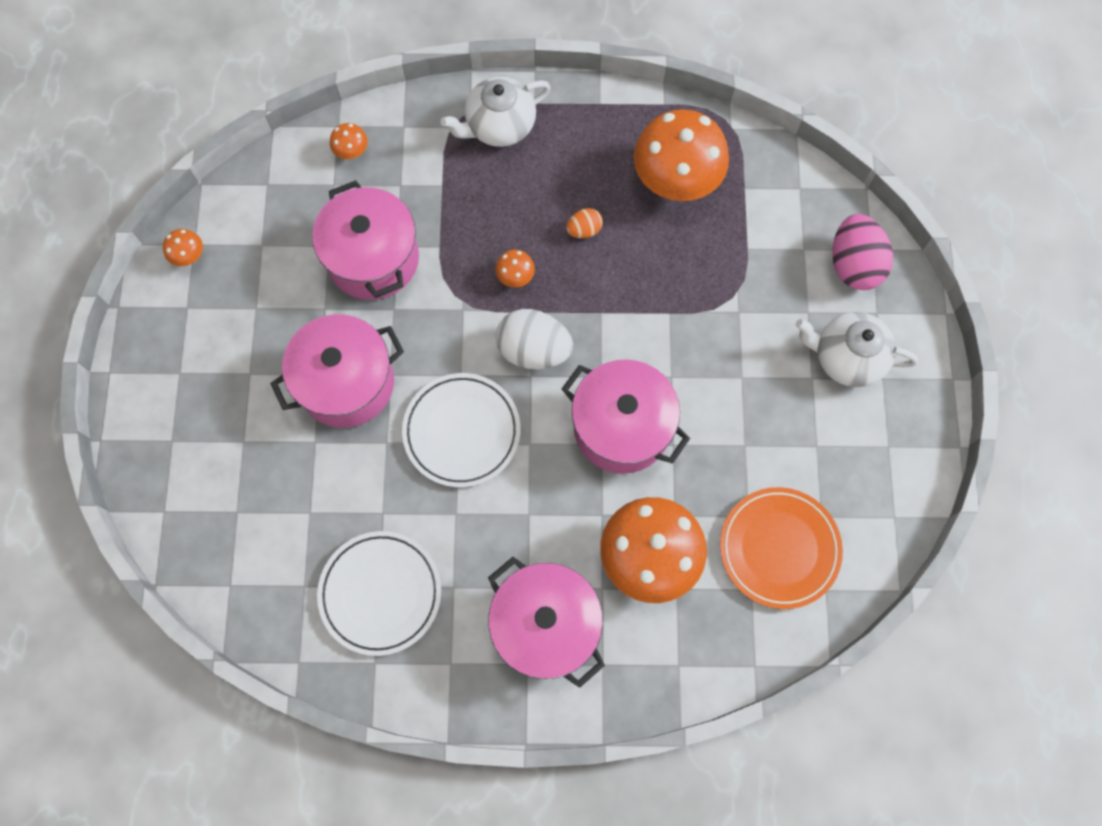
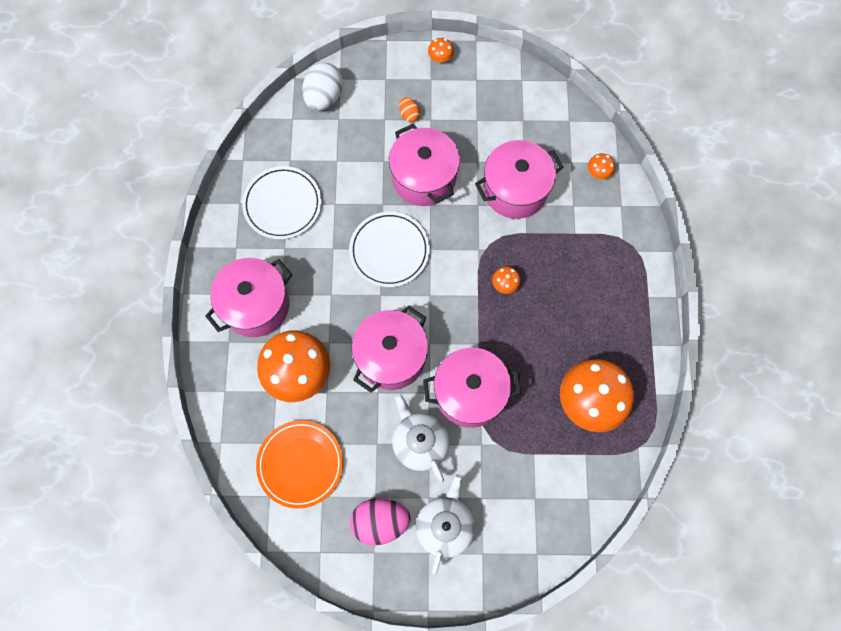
camera: 90 degrees right, 0 degrees up
(189, 256) = (513, 77): orange mushroom -> orange mushroom (440, 58)
(499, 126) = (626, 272): white teapot -> white teapot (420, 442)
(533, 350) = (449, 297): white egg -> white egg (324, 97)
(584, 230) = (543, 332): orange egg -> orange egg (409, 115)
(670, 325) = (469, 393): none -> pink pot
(853, 265) = (523, 537): pink egg -> pink egg (380, 522)

